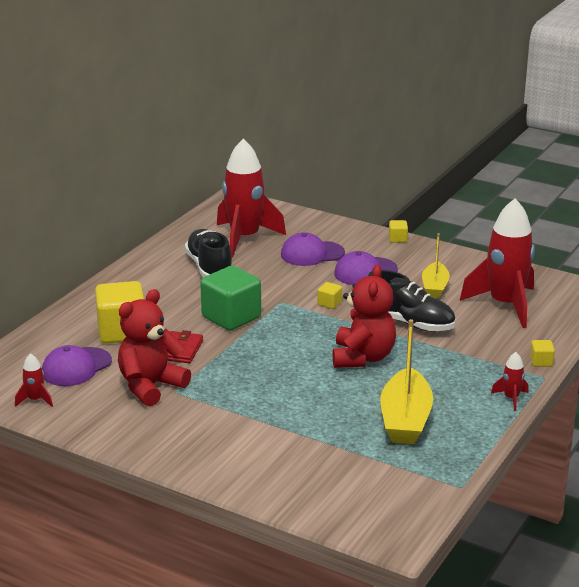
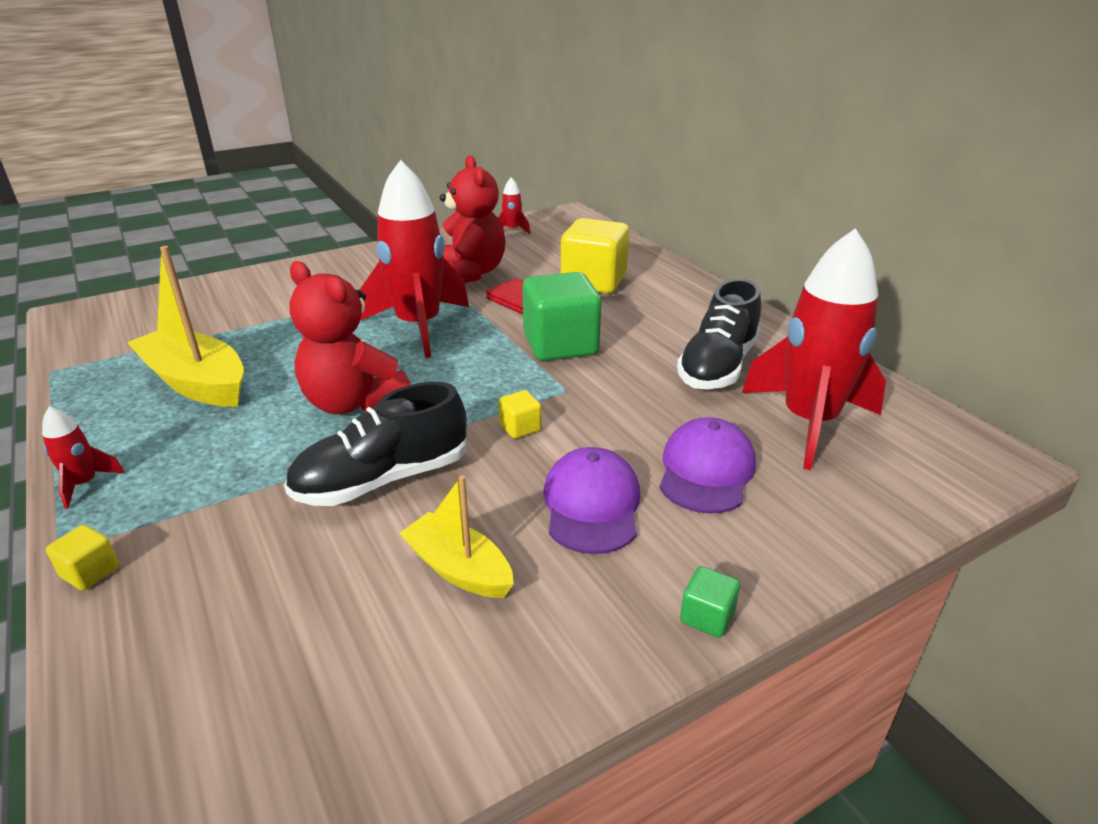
camera: 120 degrees right, 5 degrees up
(76, 367) = (547, 251): purple cap -> none
(209, 268) = (717, 366): black shoe -> black shoe turned 105 degrees clockwise
(397, 239) = (707, 616): yellow cube -> green cube
(505, 305) = (290, 638): red rocket -> red rocket (418, 326)

